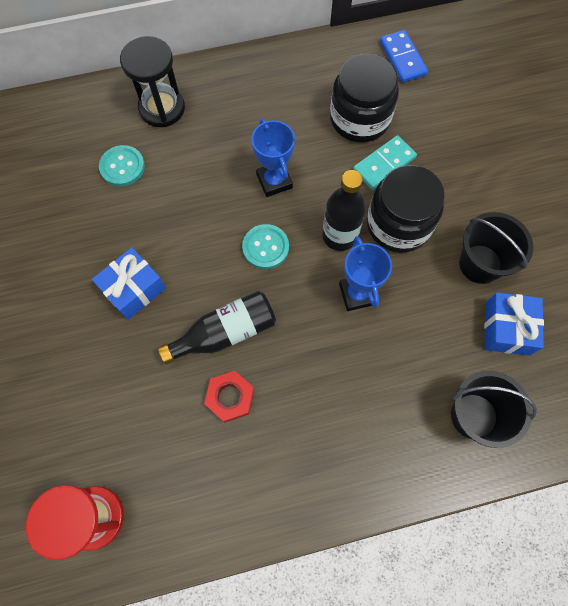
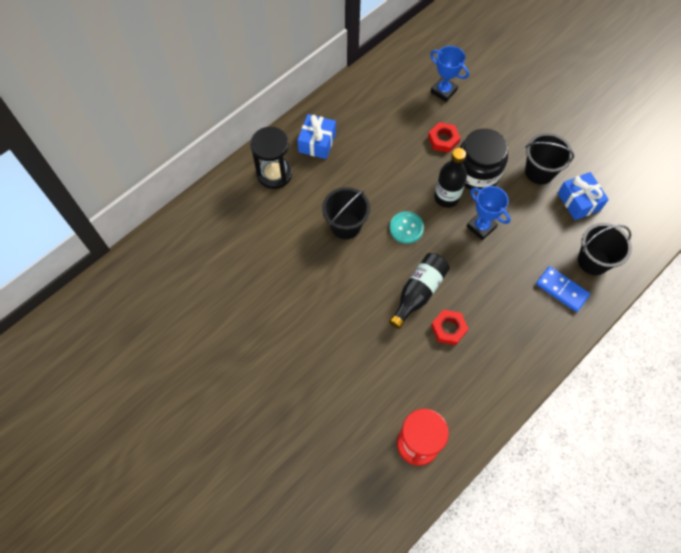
camera: 30 degrees left, 5 degrees down
(122, 167) = (276, 225): turquoise button -> none
(133, 289) = (341, 298): blue gift -> blue gift (317, 142)
(198, 207) = (345, 225): none -> black bucket
(274, 181) = (382, 184): blue trophy -> blue trophy (443, 91)
(360, 119) = (408, 118): black jar -> none
(384, 164) = (443, 139): turquoise domino -> red nut
(403, 58) = (409, 66): blue domino -> blue domino (562, 290)

